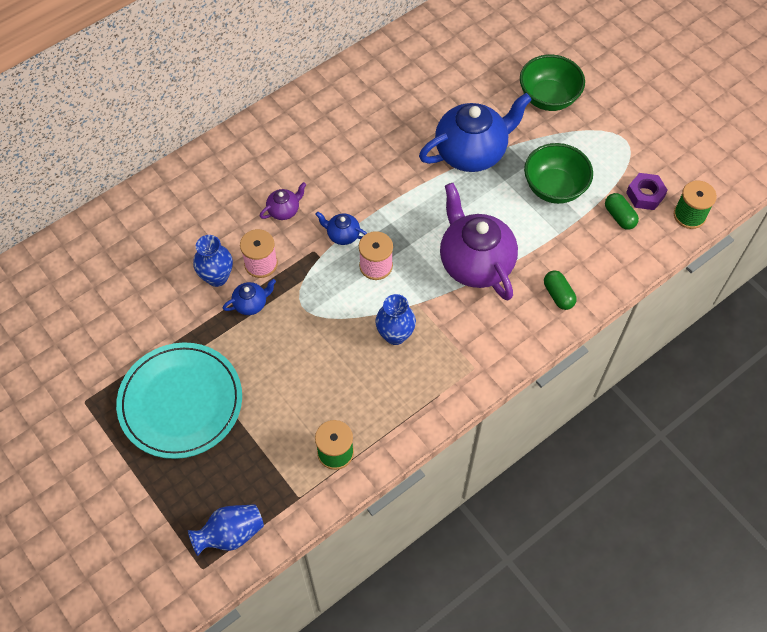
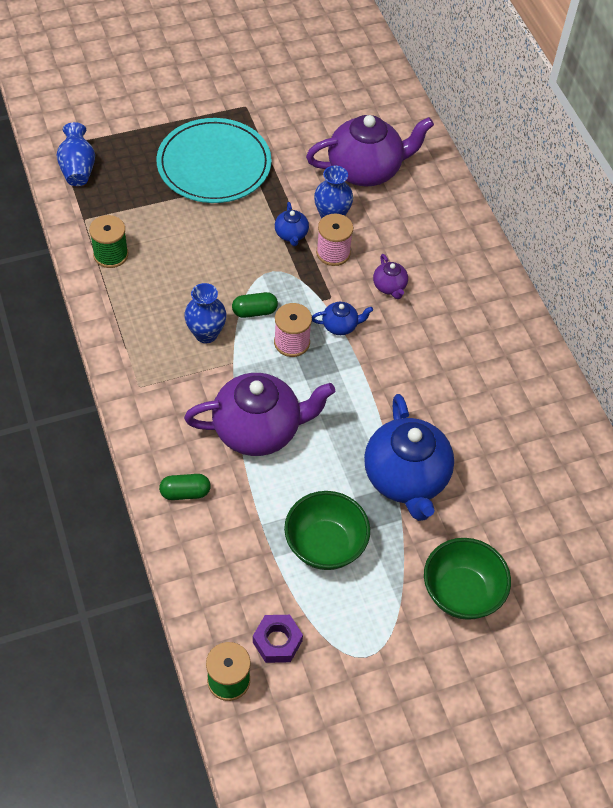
camera: 105 degrees right, 5 degrees down
(145, 266) = (365, 170): none -> purple teapot
(342, 235) = (340, 326): blue teapot -> blue teapot turned 45 degrees clockwise
(619, 216) = (258, 598): green capsule -> green capsule (254, 311)

